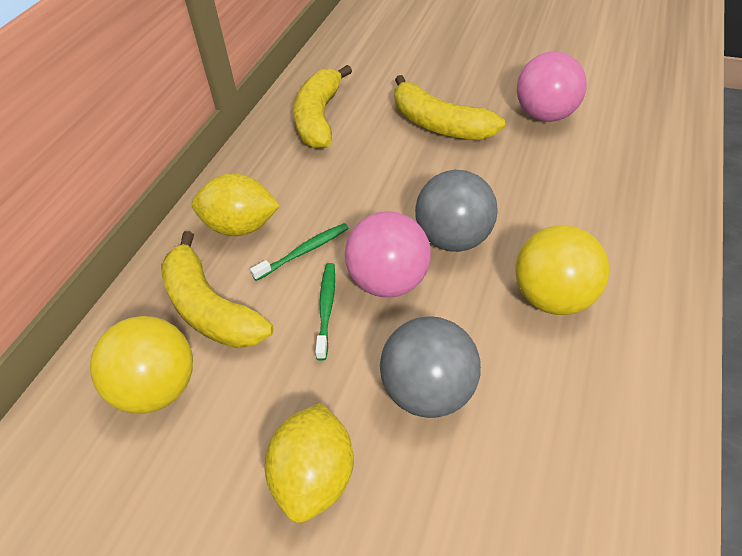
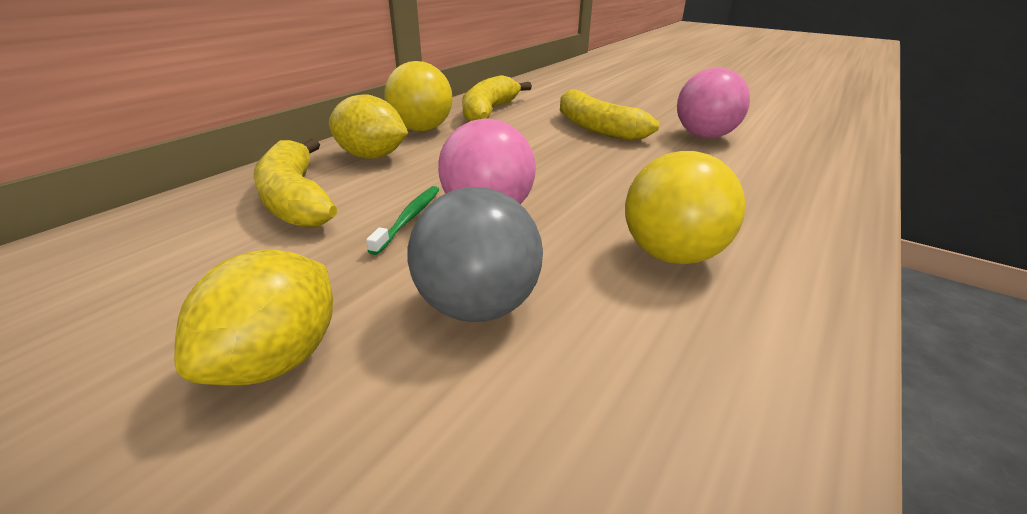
camera: 10 degrees right, 15 degrees down
(157, 390) = (187, 244): yellow ball -> yellow ball (421, 129)
(304, 252) = (417, 179): green toothbrush -> none
(454, 239) = (574, 194): grey ball -> none

